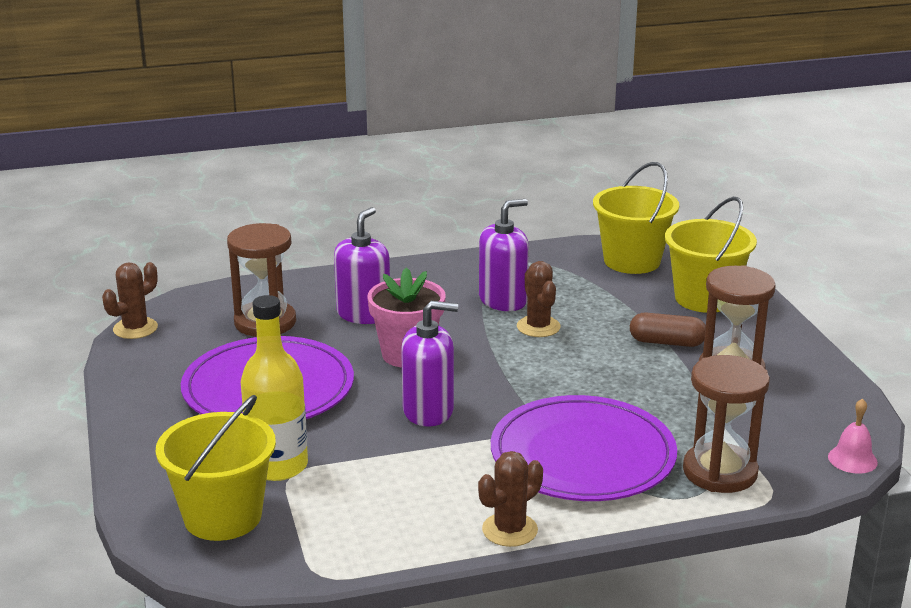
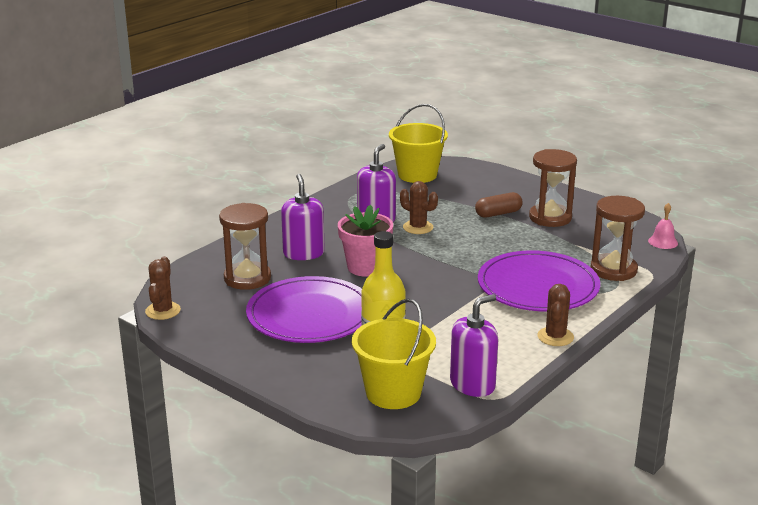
camera: 35 degrees left, 0 degrees up
(428, 411) = (424, 293): purple soap dispenser -> purple soap dispenser (472, 384)
(704, 298) = (485, 184): yellow bucket -> none

